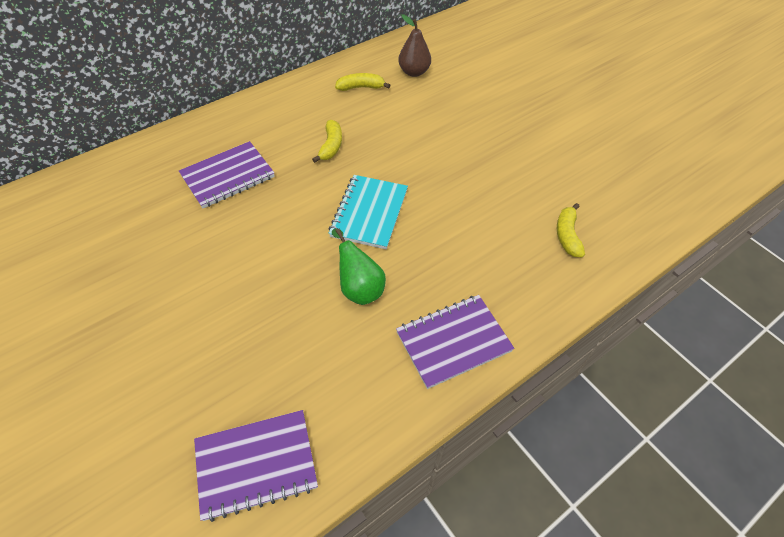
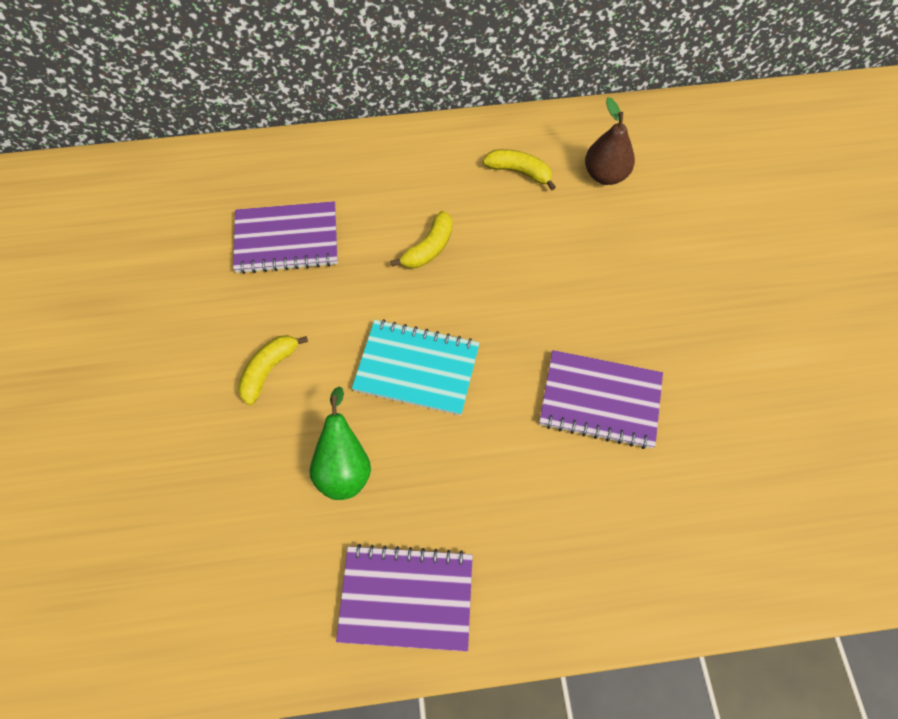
camera: 30 degrees right, 10 degrees up
(256, 464) = (117, 625): purple notebook -> purple notebook (600, 400)
(369, 213) = (417, 369): turquoise notebook -> turquoise notebook turned 60 degrees clockwise
(567, 235) = (648, 527): yellow banana -> yellow banana (269, 370)

